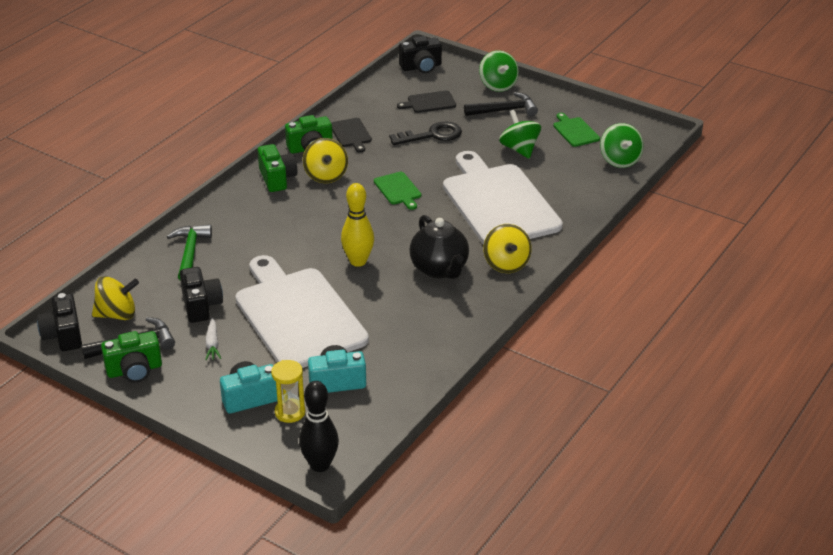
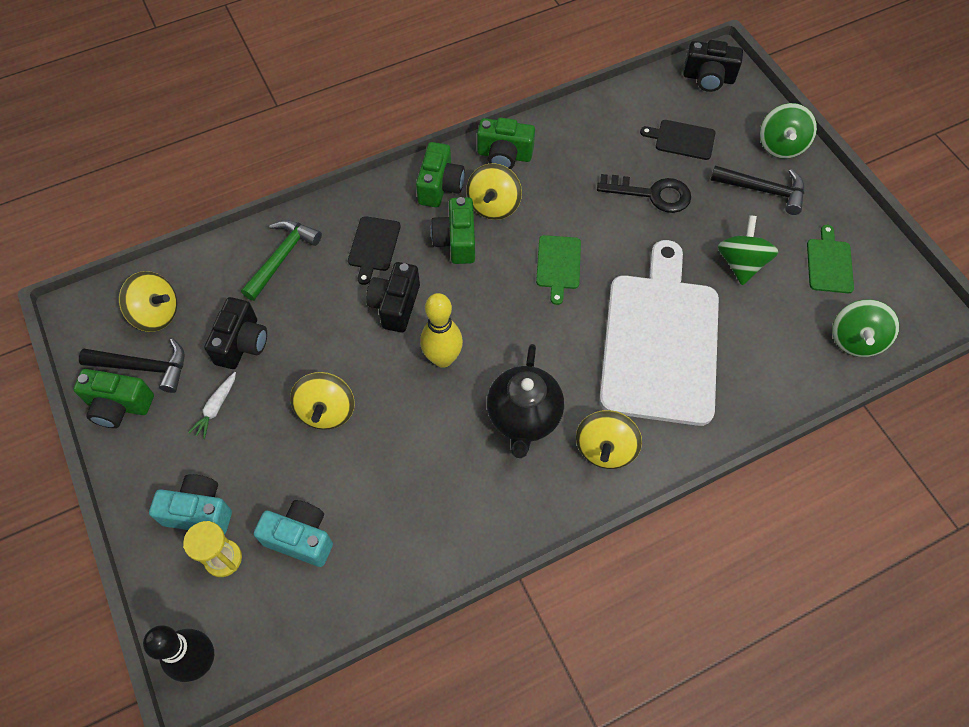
camera: 30 degrees right, 25 degrees up
(63, 335) = (89, 318): black camera -> black camera (395, 305)
(297, 315) = (326, 411): white cutting board -> yellow spinning top
(315, 202) = (456, 241): none -> green camera
(351, 134) = (562, 152): black cutting board -> black cutting board (373, 246)

